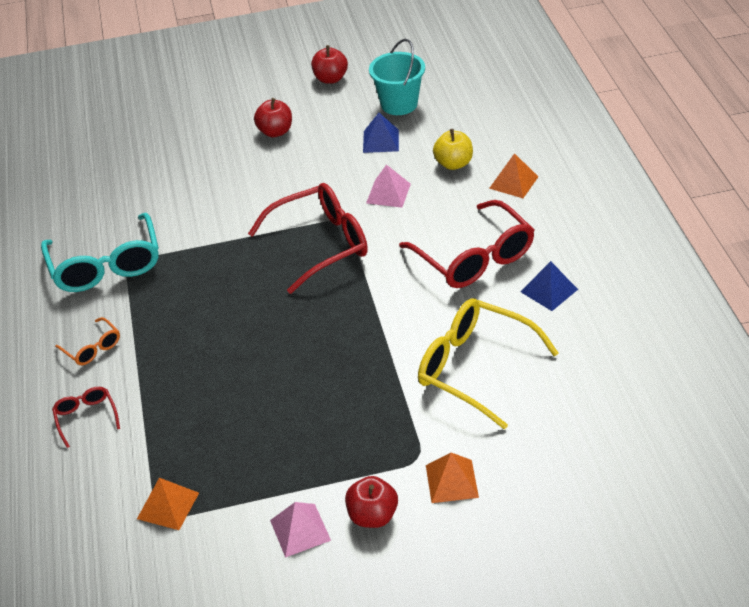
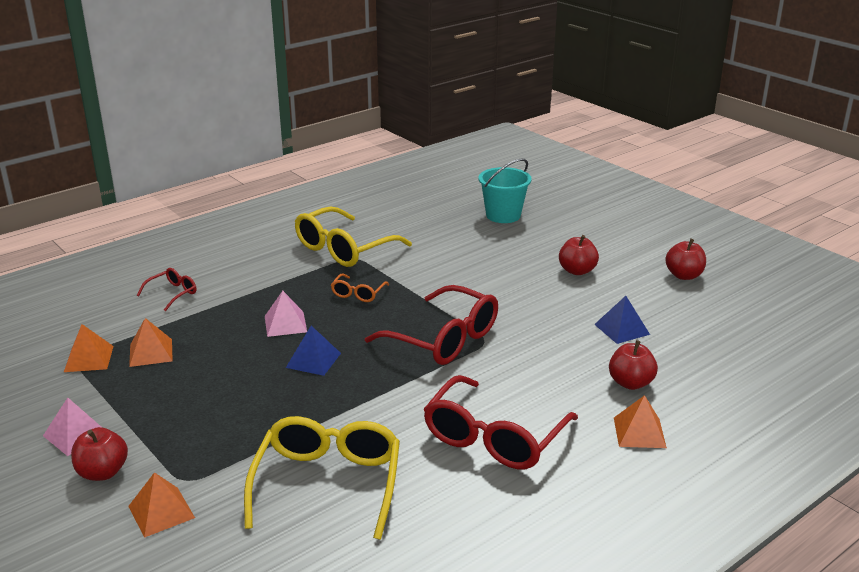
camera: 60 degrees right, 15 degrees down
(92, 348) = (248, 272): orange glasses -> orange glasses (358, 293)
(106, 265) = (344, 249): turquoise glasses -> yellow glasses
(193, 452) = (151, 352): none -> orange pyramid
(388, 193) = (547, 356): pink pyramid -> pink pyramid (285, 324)
(399, 104) = (689, 323): turquoise bucket -> turquoise bucket (503, 215)
(453, 164) = (630, 383): yellow apple -> red apple
(549, 290) = (480, 507): blue pyramid -> blue pyramid (313, 360)

